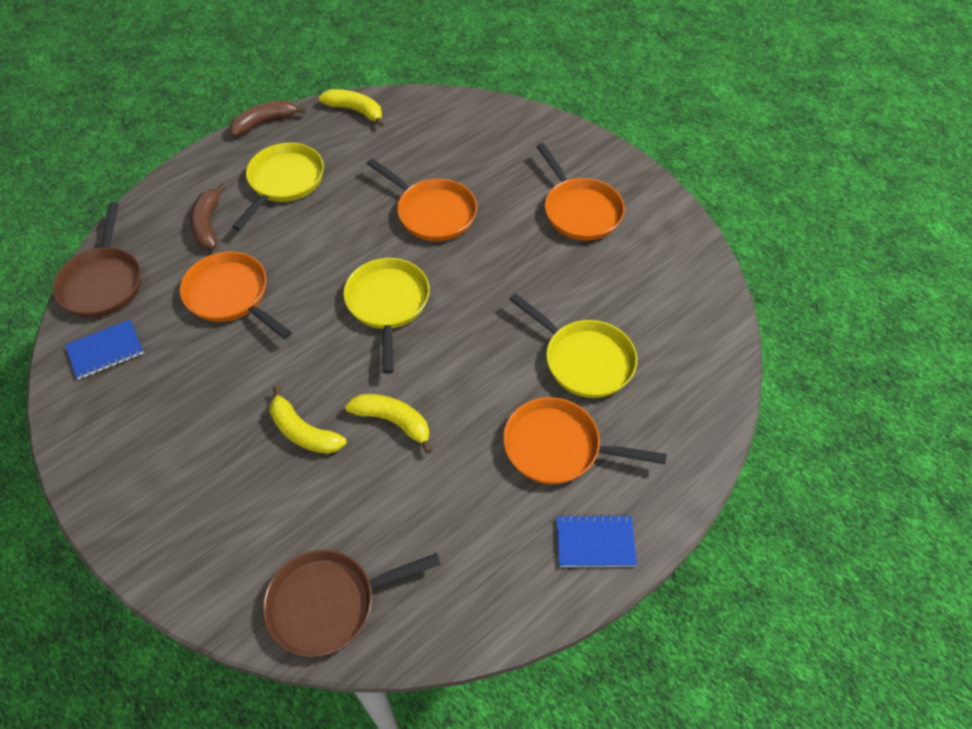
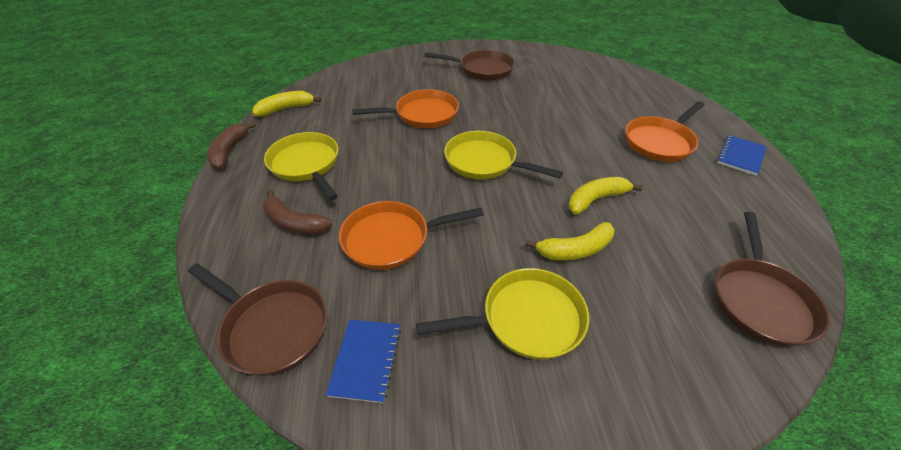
camera: 55 degrees left, 10 degrees down
(580, 210) = (482, 69): orange pan -> brown pan
(584, 360) = (597, 109): yellow pan -> yellow pan (525, 319)

